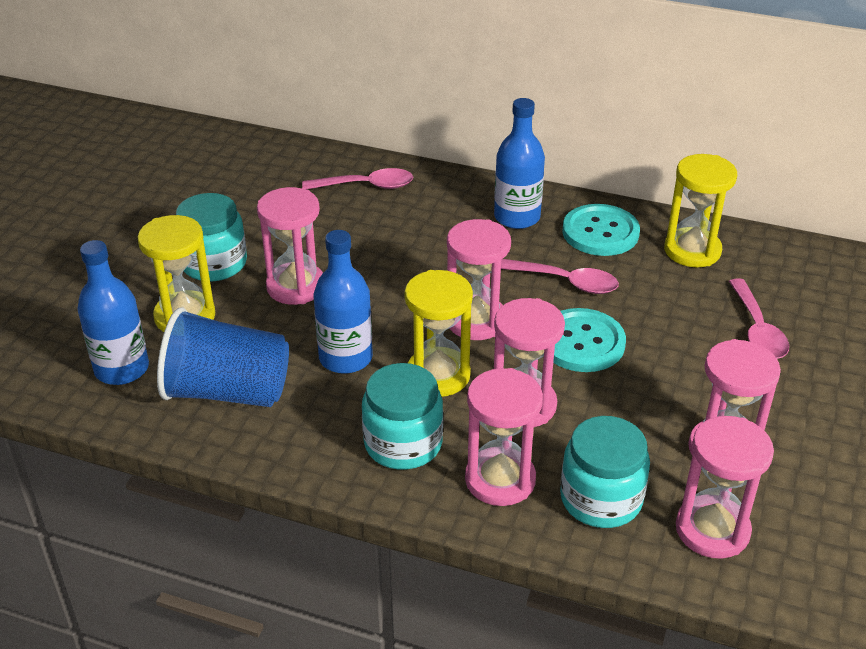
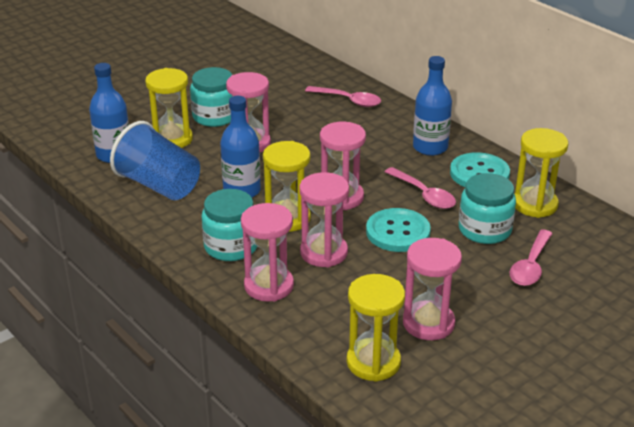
camera: 30 degrees right, 5 degrees down
(601, 499) = (320, 319): turquoise jar -> turquoise jar (484, 230)
(712, 530) = (373, 362): pink hourglass -> yellow hourglass

